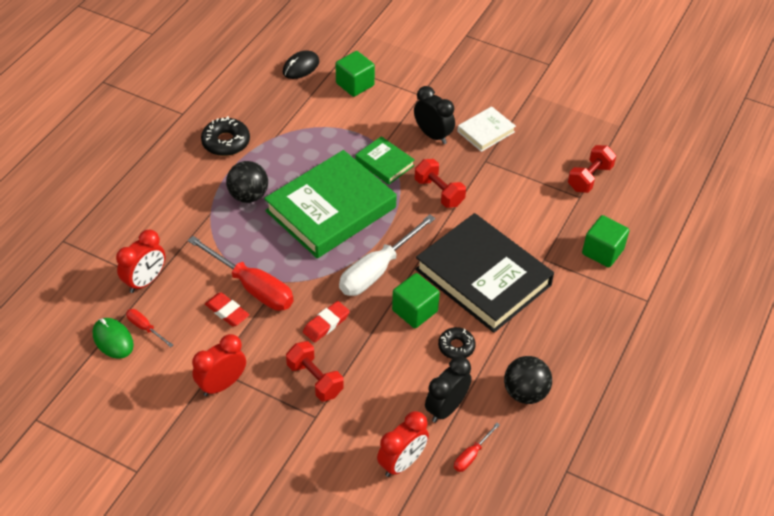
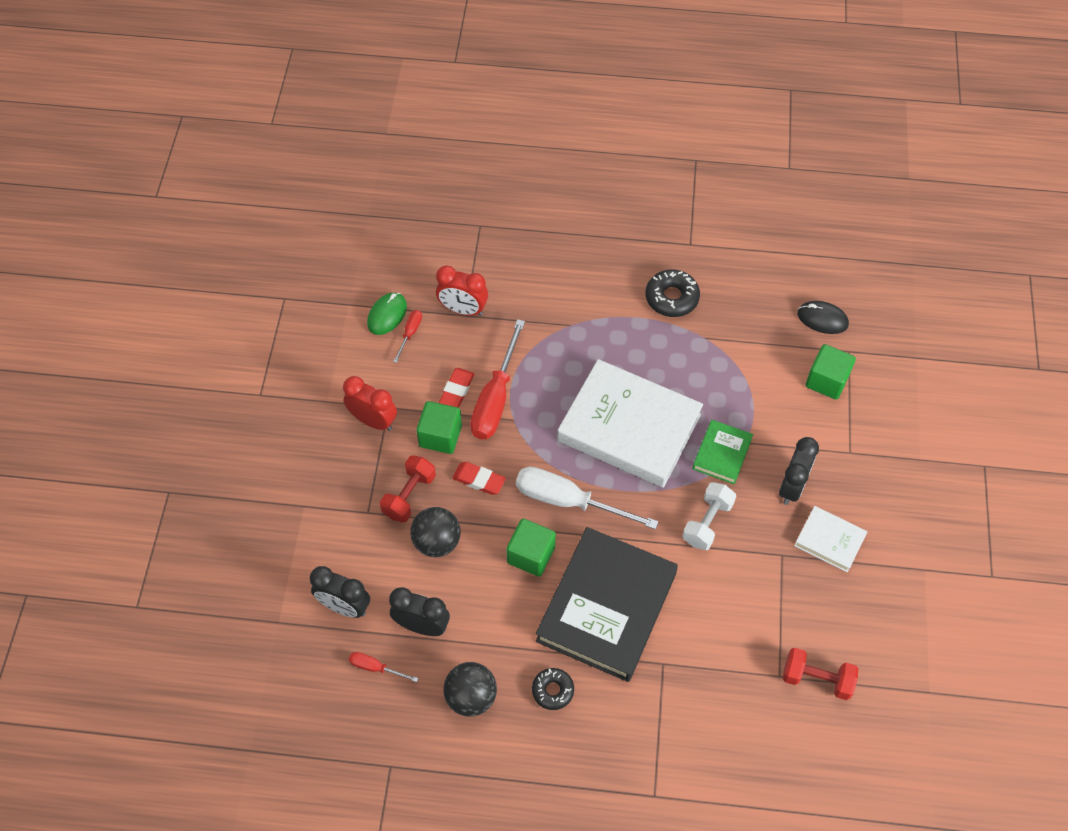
camera: 70 degrees right, 10 degrees up
(248, 196) = (609, 348): black ball -> black ball (437, 542)
(331, 209) = (629, 428): green book -> white book
(402, 462) = (344, 606): red clock -> black clock
(439, 192) = (707, 523): red dumbbell -> white dumbbell
(456, 346) = (502, 610): black donut -> black donut (552, 690)
(602, 252) = (705, 725): green cube -> green cube (440, 436)

